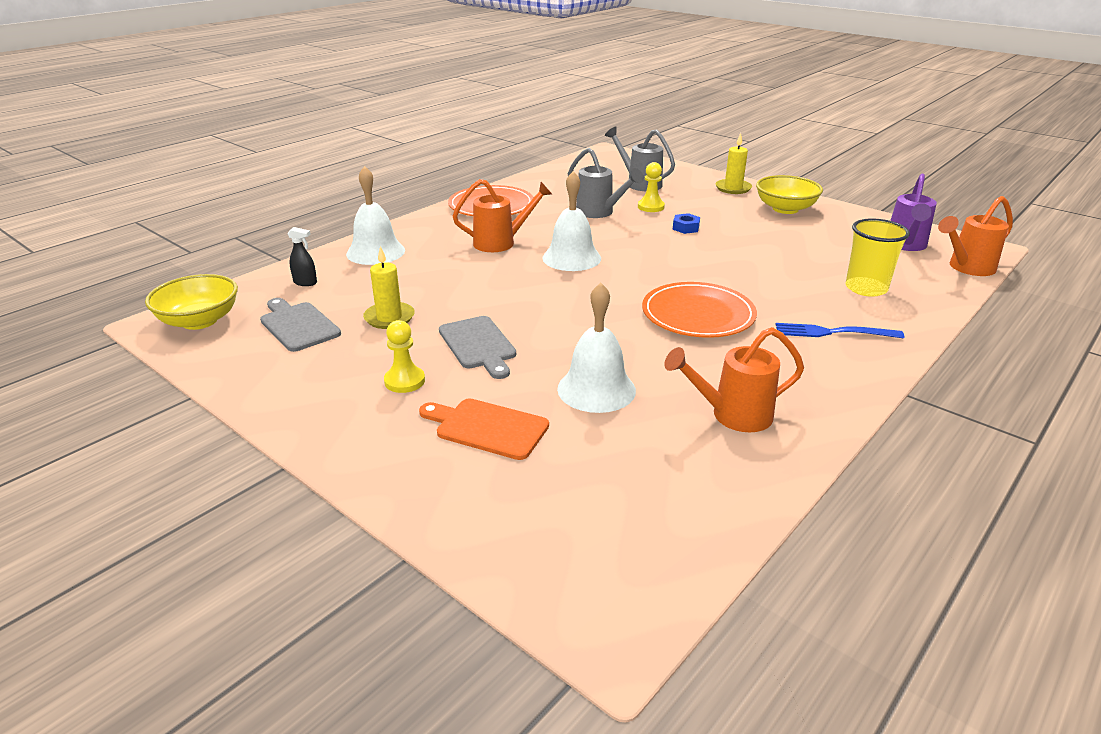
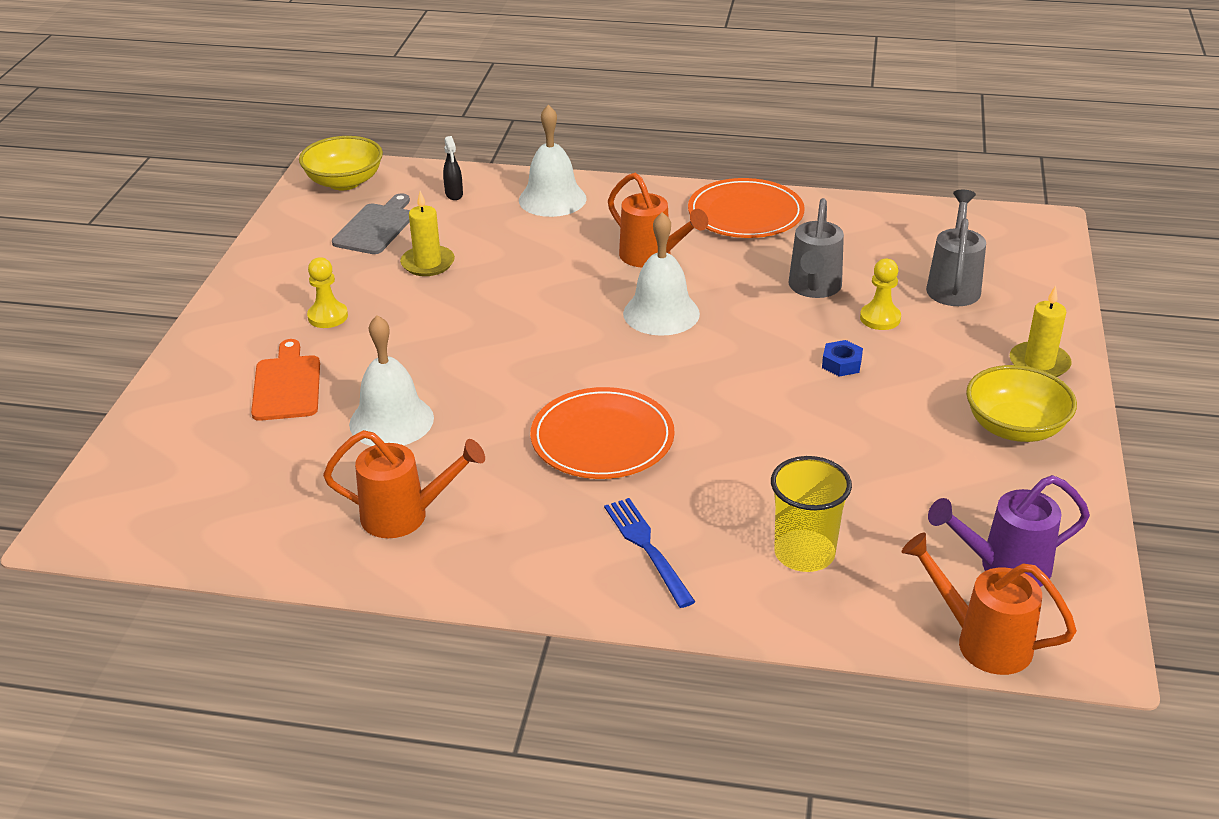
camera: 60 degrees right, 5 degrees up
(478, 345) = (418, 328): grey cutting board -> none
(733, 415) = (405, 516): orange watering can -> orange watering can turned 135 degrees clockwise

